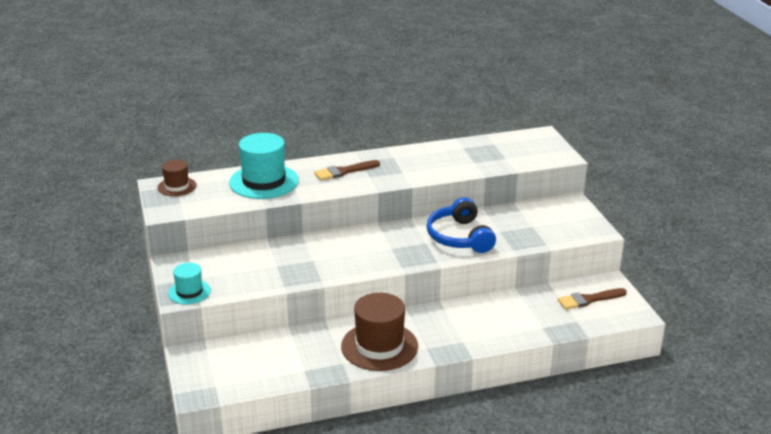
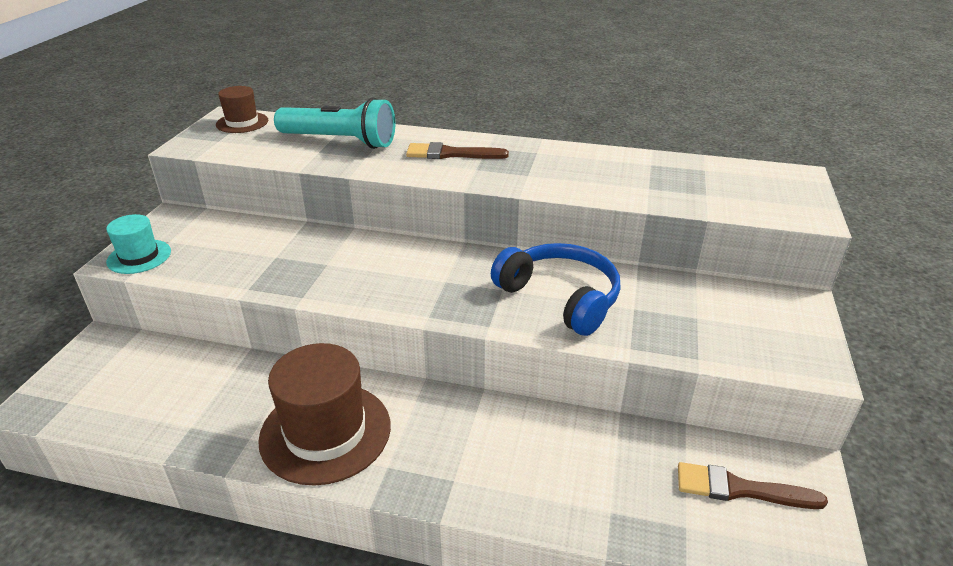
camera: 30 degrees right, 5 degrees up
(264, 181) = (340, 141): turquoise hat -> turquoise flashlight
(459, 237) = (560, 297): blue headphones -> blue headphones turned 120 degrees clockwise

